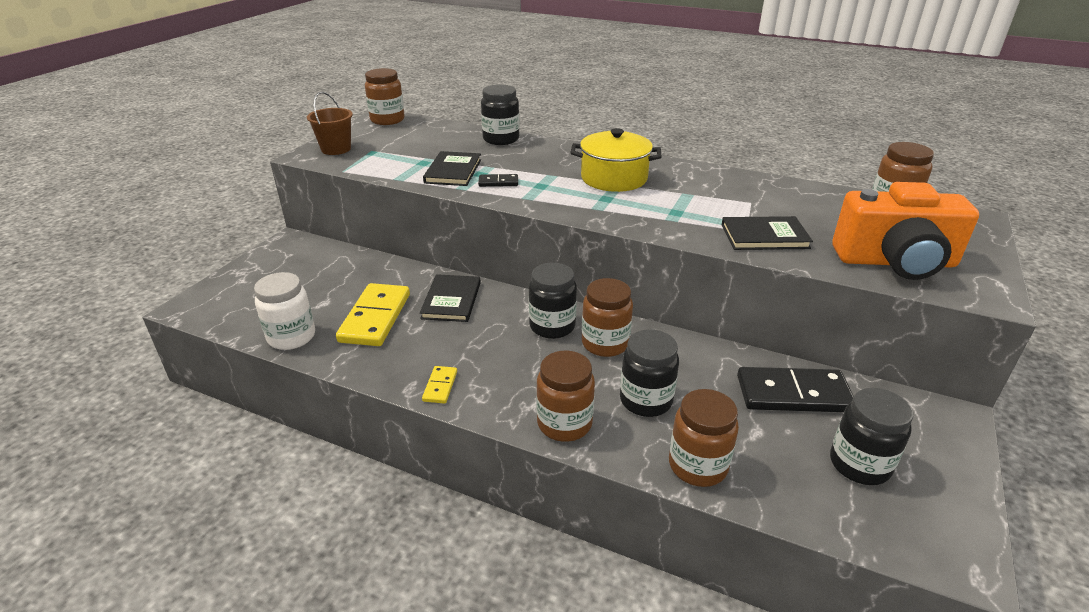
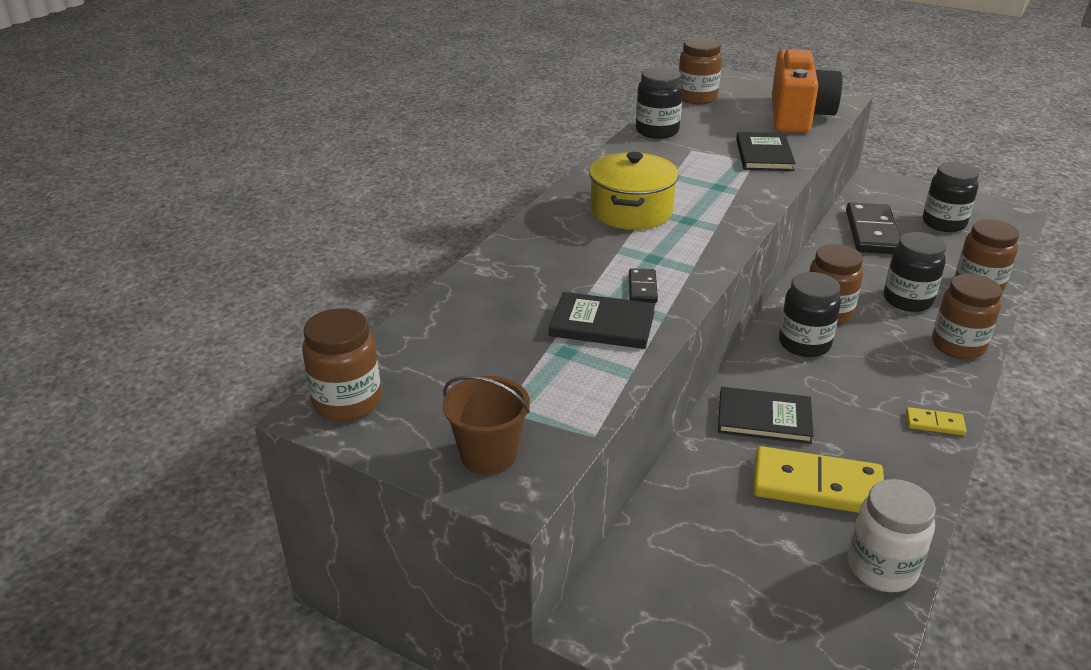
camera: 85 degrees left, 0 degrees up
(501, 139) = (482, 283): black jar -> black jar (657, 131)

